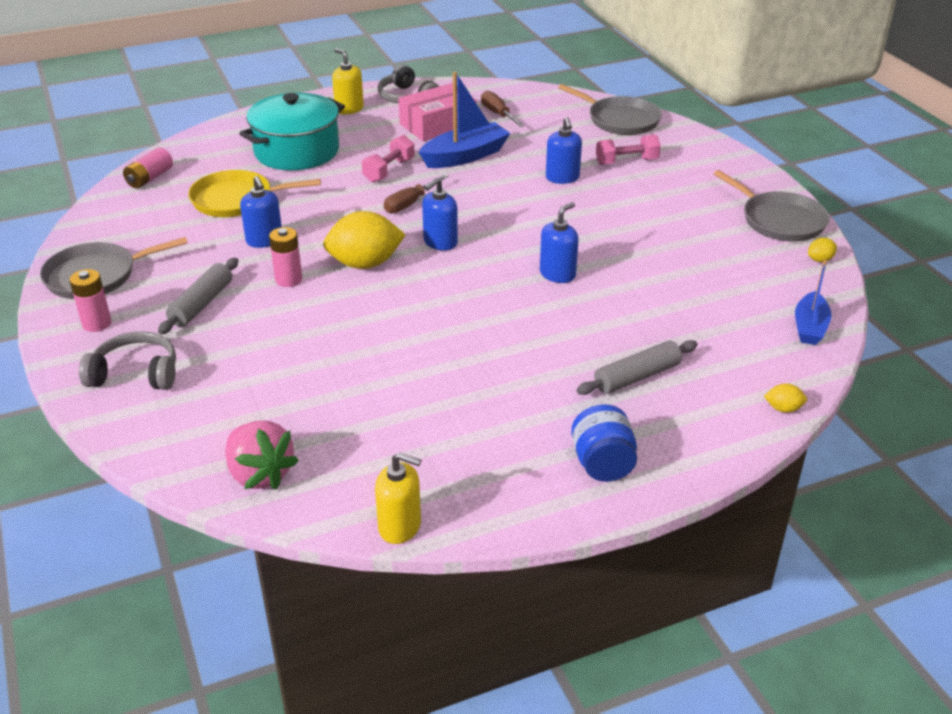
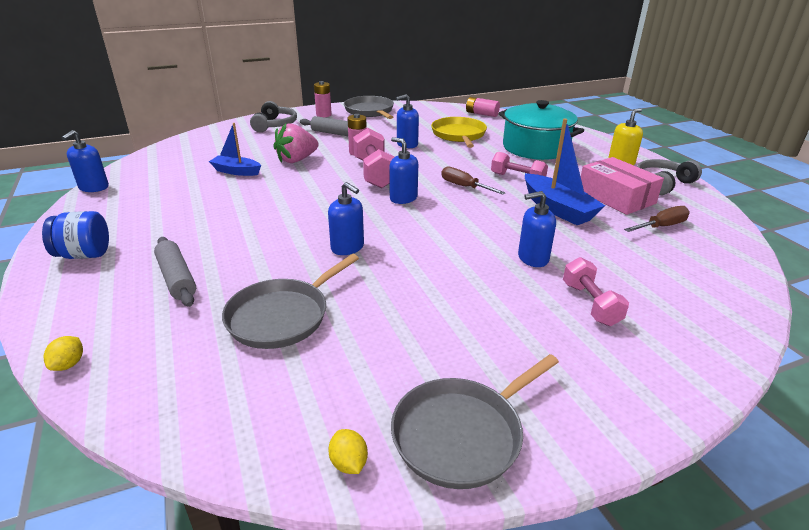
camera: 90 degrees right, 5 degrees down
(260, 474) = (170, 154): pink strawberry -> pink strawberry (297, 160)
(365, 264) = (374, 173): yellow lemon -> pink dumbbell
(400, 526) = (93, 187): yellow soap dispenser -> blue soap dispenser
(620, 120) = (708, 307): grey pan -> grey pan (282, 316)
(809, 327) = (194, 416): blue boat -> blue boat (236, 171)

